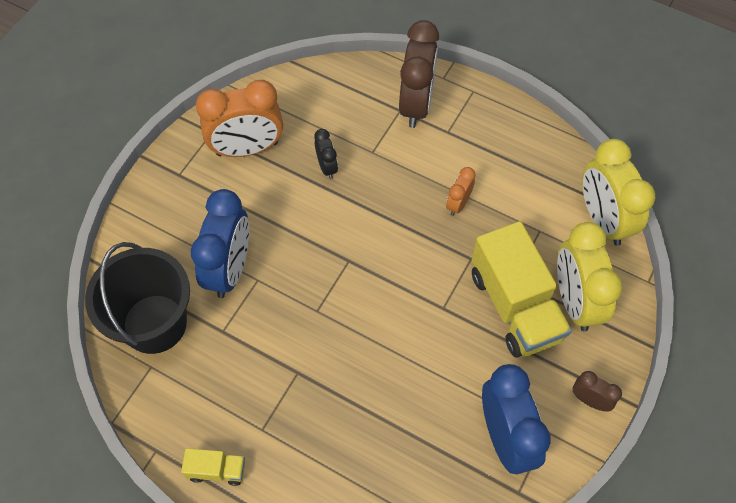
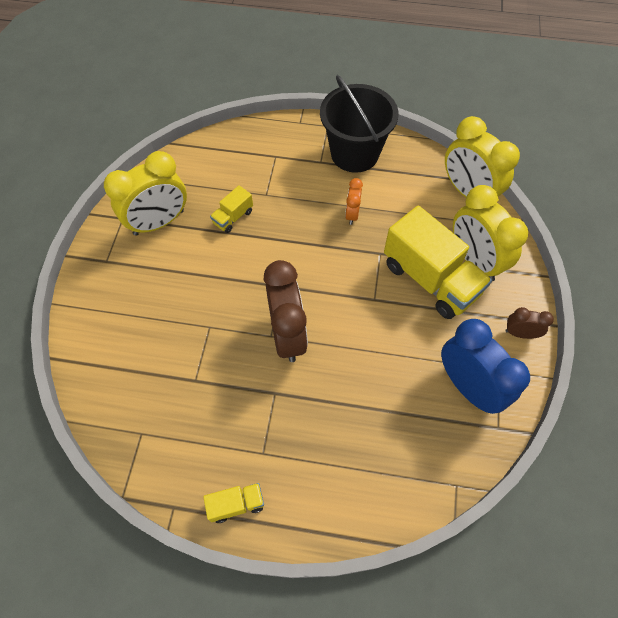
camera: 20 degrees left, 0 degrees up
(154, 323) = (131, 394): black bucket -> black bucket (354, 154)
(230, 269) = (181, 326): blue clock -> none
(247, 149) = (159, 222): orange clock -> yellow clock
(327, 167) = (233, 217): black clock -> yellow truck
(416, 104) = (286, 148): brown clock -> brown clock (287, 335)

